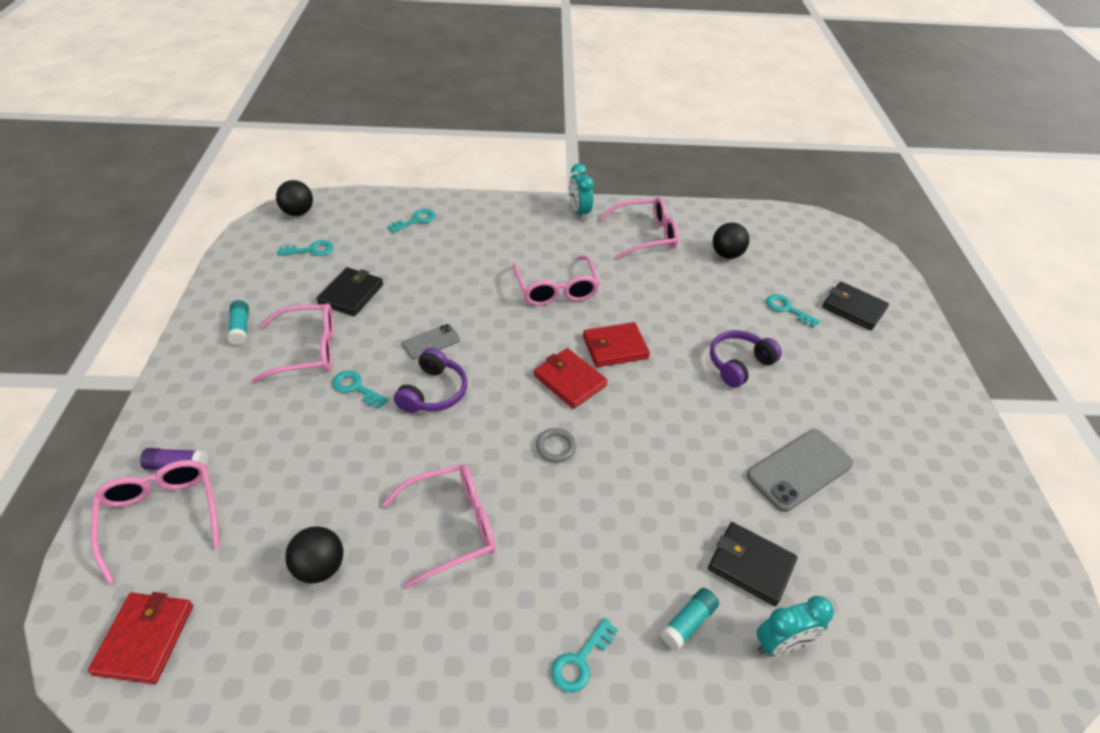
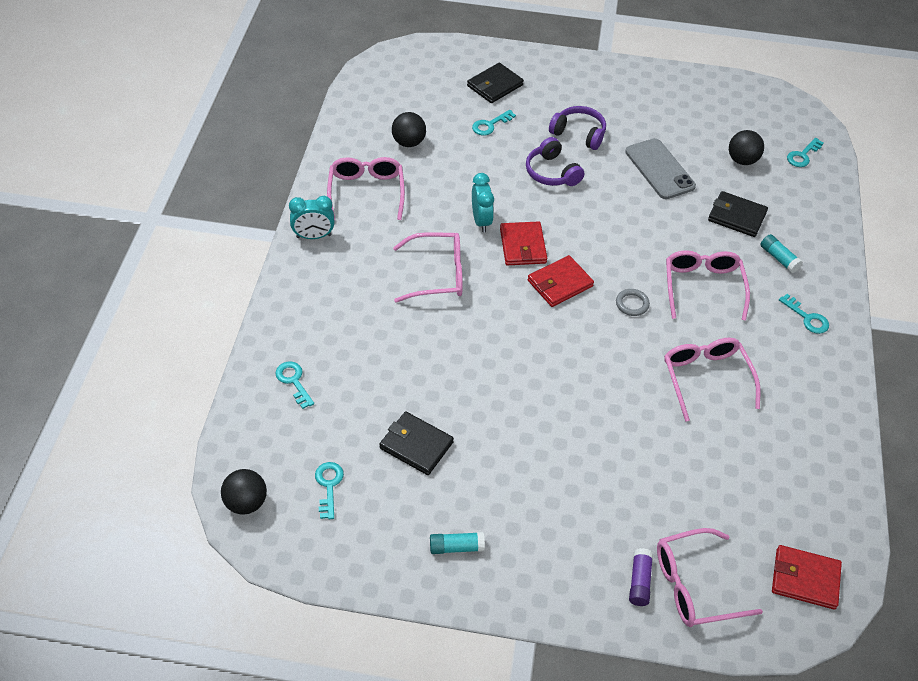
camera: 80 degrees left, 5 degrees up
(307, 350) = (498, 482): pink glasses -> pink glasses (702, 287)
(320, 567) = (742, 465): black ball -> black ball (742, 160)
(356, 388) = (554, 441): turquoise key -> turquoise key (802, 155)
(431, 342) = (499, 379): grey phone -> none
(433, 392) = (565, 381): purple headphones -> purple headphones (579, 134)
(751, 565) = (737, 216): black wallet -> black wallet turned 75 degrees clockwise
(781, 644) = (791, 218): turquoise clock -> turquoise clock (481, 221)

